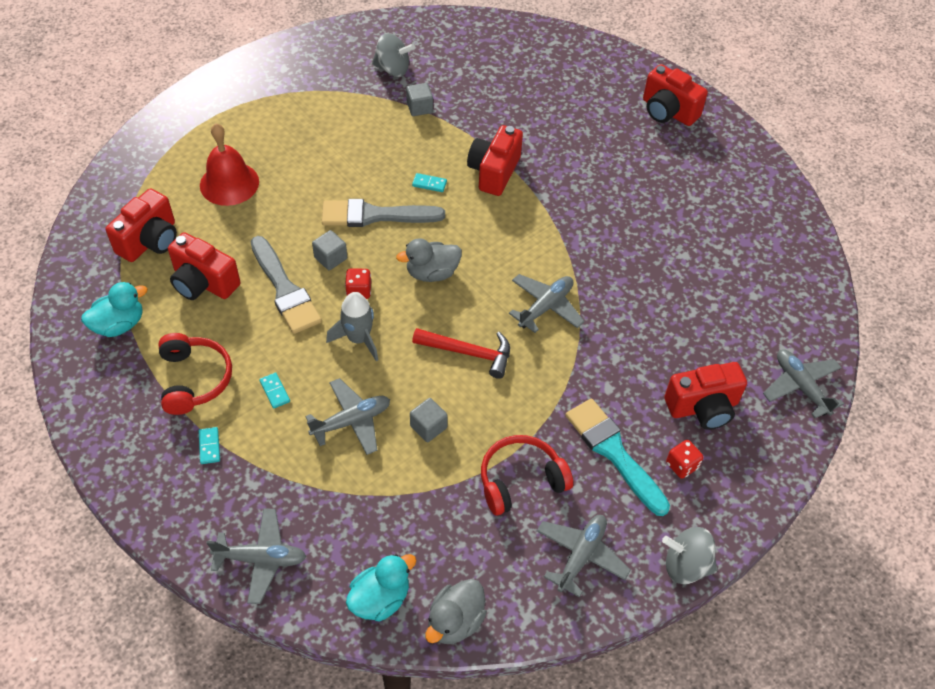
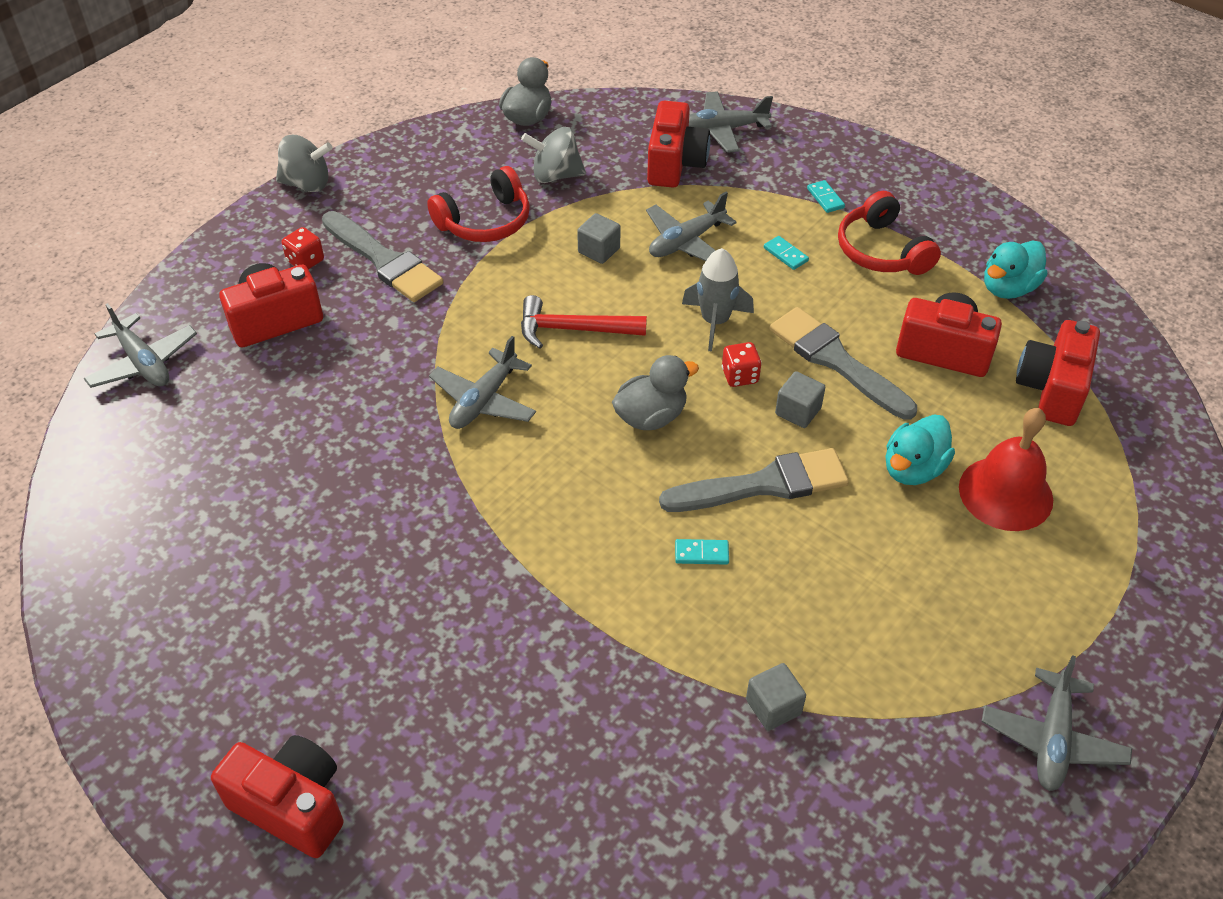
camera: 170 degrees right, 5 degrees down
(380, 599) = (601, 121): turquoise duck -> turquoise duck (913, 469)
(393, 69) = (861, 794): grey spinning top -> grey spinning top (555, 175)
(494, 172) = (603, 597): red camera -> red camera (675, 164)
(581, 556) = (414, 175): grey plane -> grey plane (1052, 739)
(613, 452) = (384, 260): turquoise brush -> grey brush

